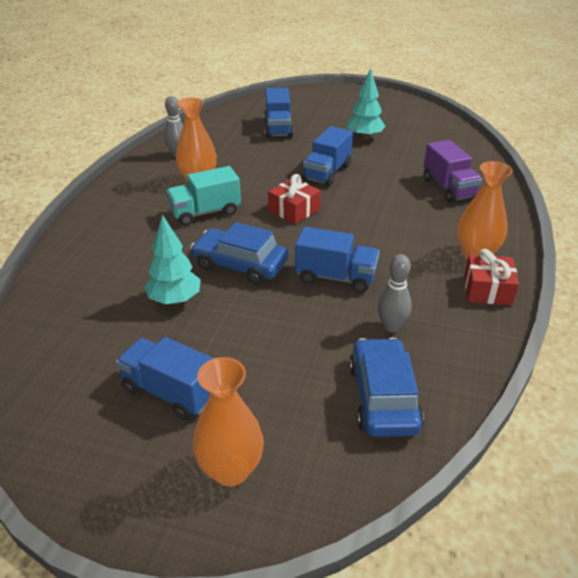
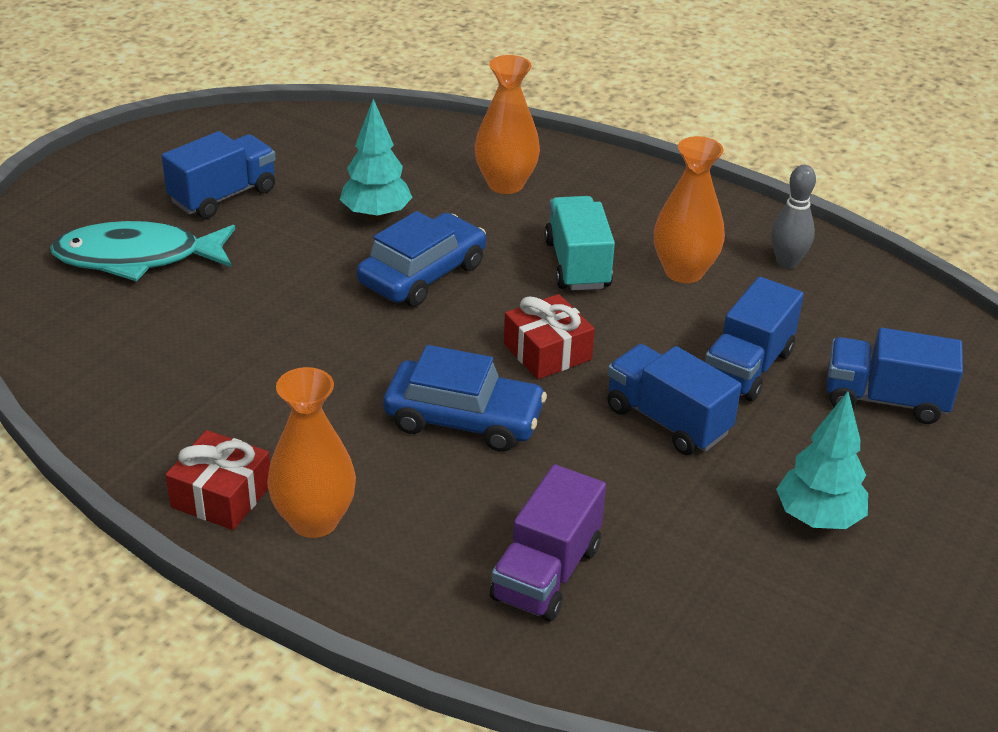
camera: 105 degrees right, 0 degrees up
(231, 470) = (98, 217): orange vase -> orange vase (505, 184)
(283, 415) = (137, 258): none -> turquoise fish
(335, 277) = (345, 351): blue truck -> blue truck (747, 367)
(383, 397) = (105, 330): blue car -> blue car (464, 419)
(391, 326) = (211, 372): grey bowling pin -> none
(449, 188) = (546, 573): purple truck -> purple truck turned 60 degrees counterclockwise

